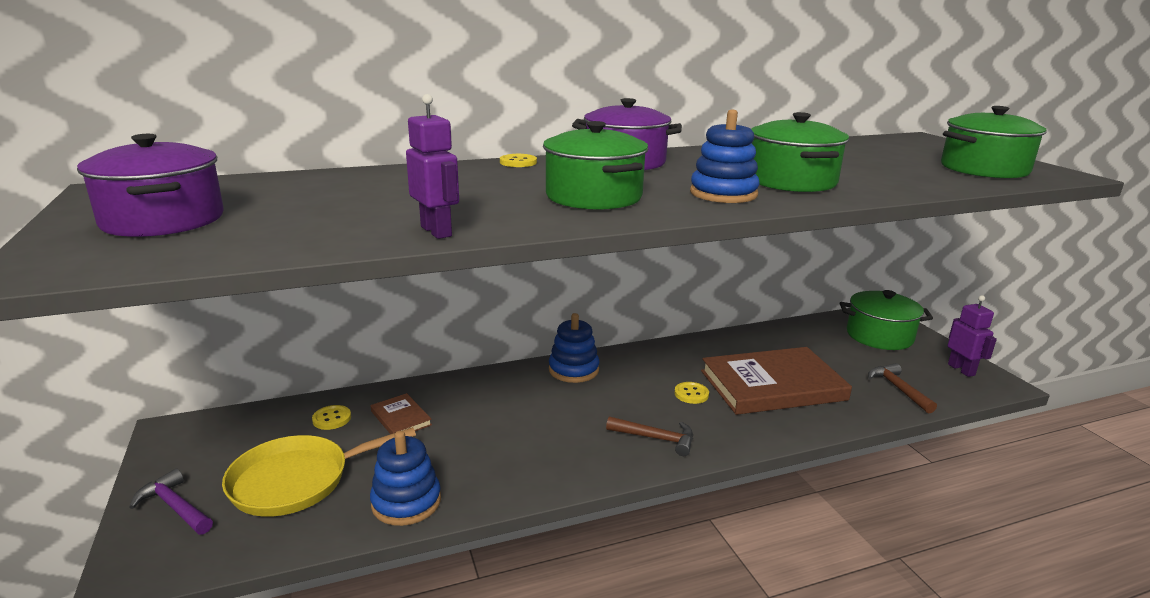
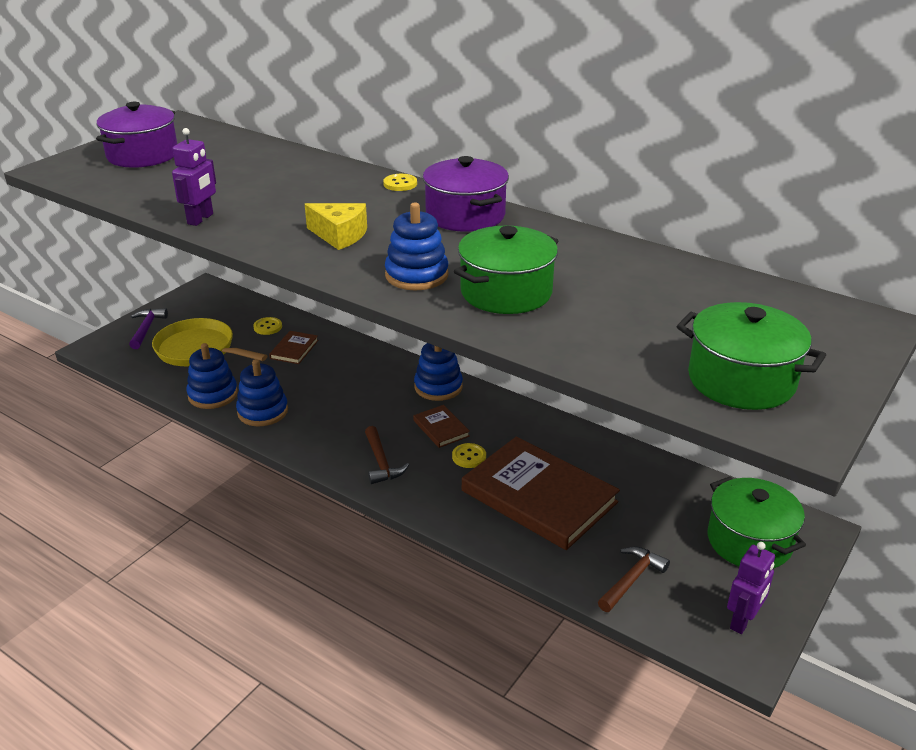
camera: 55 degrees right, 10 degrees up
(487, 478) = (262, 411): none -> blue stacking toy
(593, 197) = (339, 235): green pot -> yellow cheese
(636, 391) = (441, 428): none -> brown book

